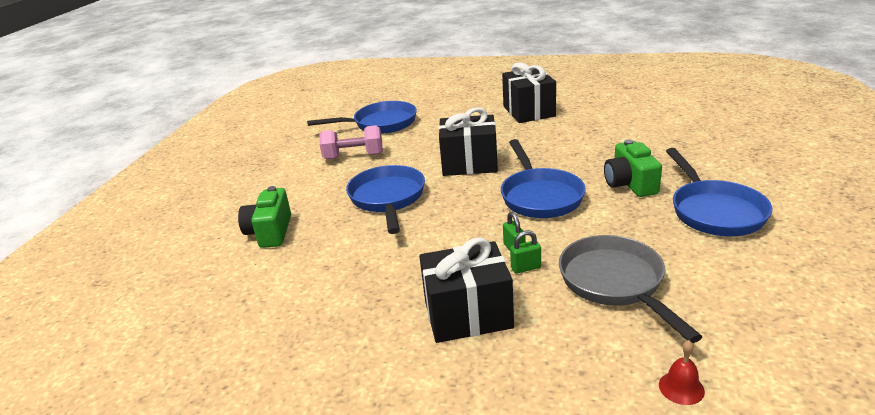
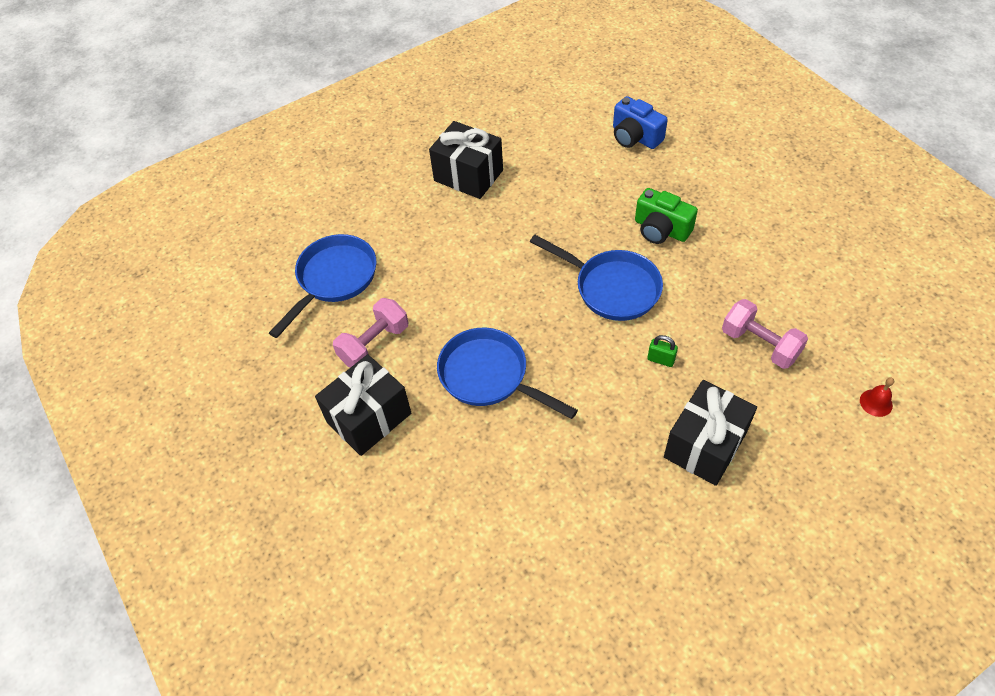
camera: 45 degrees left, 25 degrees up
(270, 232) = (436, 491): green camera -> none
(469, 164) = (504, 284): black gift -> black gift (369, 418)
(526, 268) = (690, 372): green padlock -> none
(615, 283) = (760, 344): grey pan -> pink dumbbell
(685, 133) = (635, 137): none -> blue camera
(714, 211) = (745, 226): blue pan -> none

